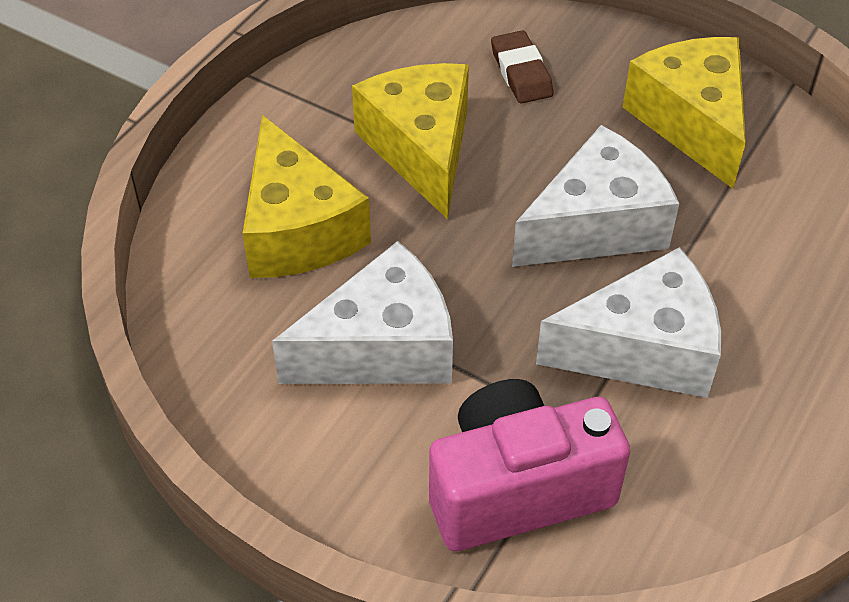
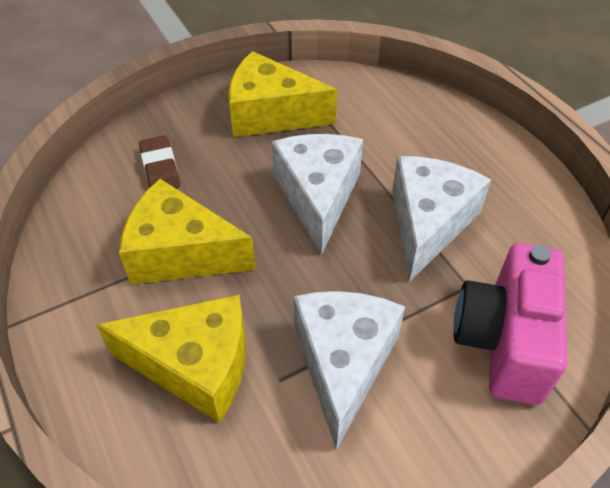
camera: 60 degrees left, 0 degrees up
(521, 72) = (160, 168): brown eraser -> brown eraser turned 60 degrees clockwise

